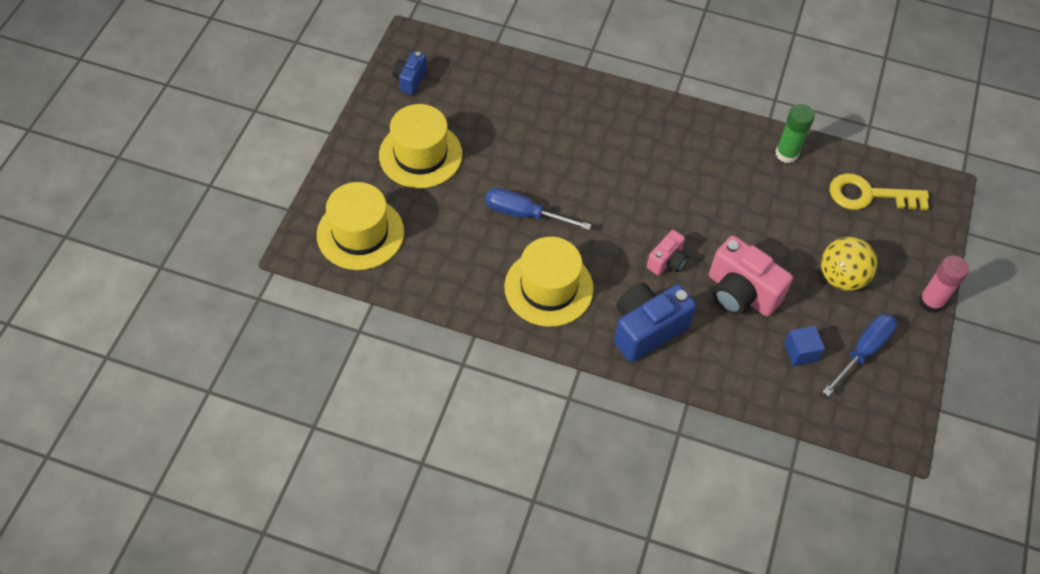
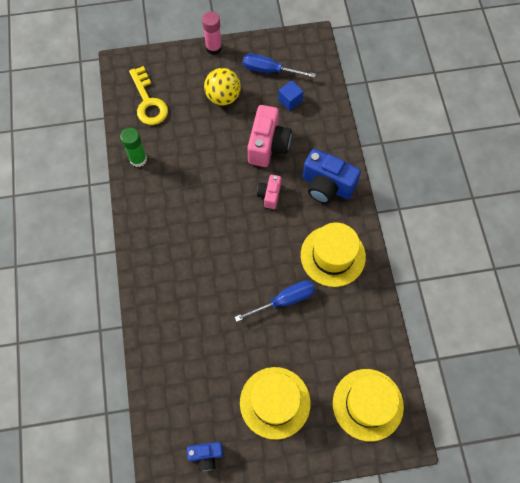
camera: 115 degrees left, 10 degrees up
(524, 214) = (284, 300): blue screwdriver -> blue screwdriver turned 105 degrees counterclockwise
(667, 261) = (269, 195): pink camera -> pink camera turned 90 degrees counterclockwise

